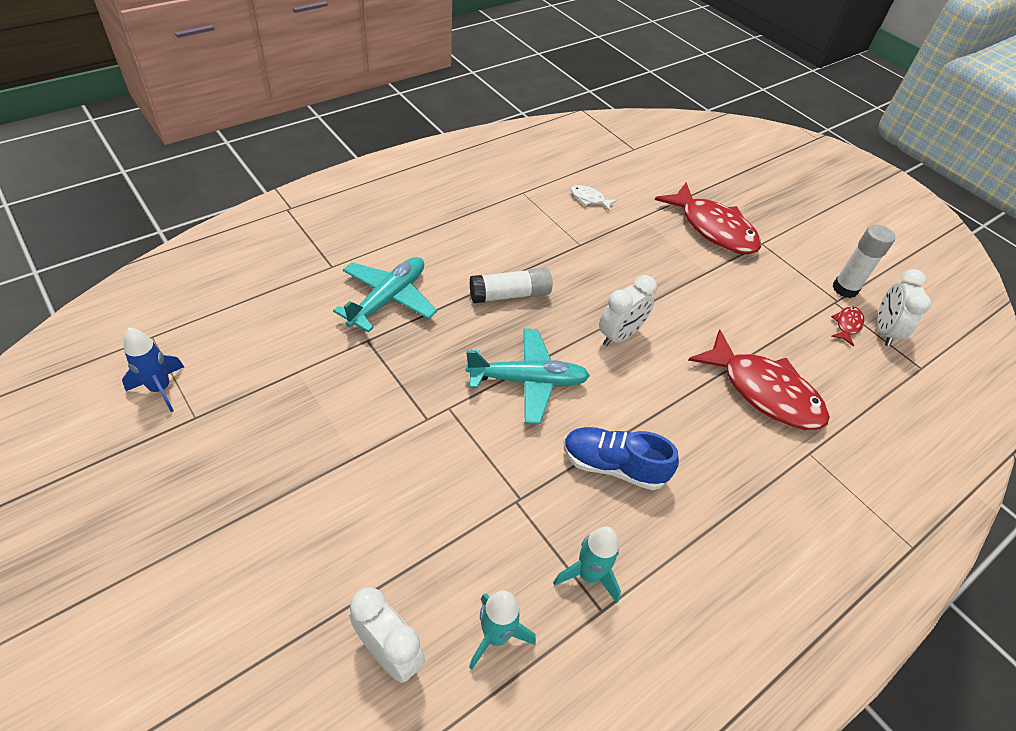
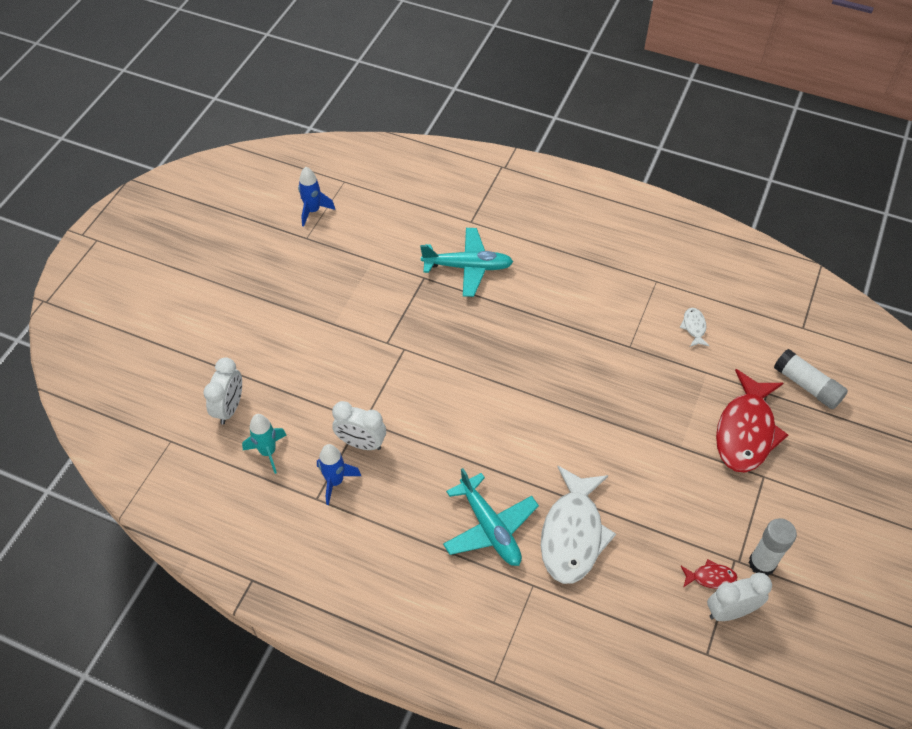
camera: 65 degrees right, 5 degrees up
(510, 295) = (533, 330): white glue stick -> white glue stick (807, 386)
(528, 381) = (460, 380): turquoise plane -> turquoise plane (490, 528)
(588, 575) = (335, 481): turquoise rocket -> blue rocket
(613, 466) = (426, 461): blue shoe -> none
(619, 336) = (550, 415): white clock -> white clock (361, 443)
(764, 391) = (573, 534): red fish -> white fish

